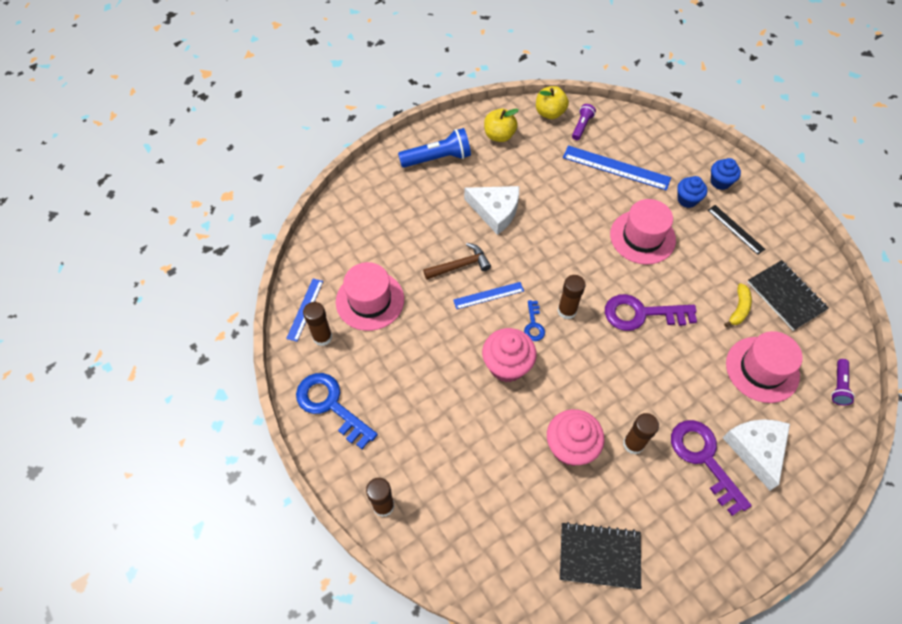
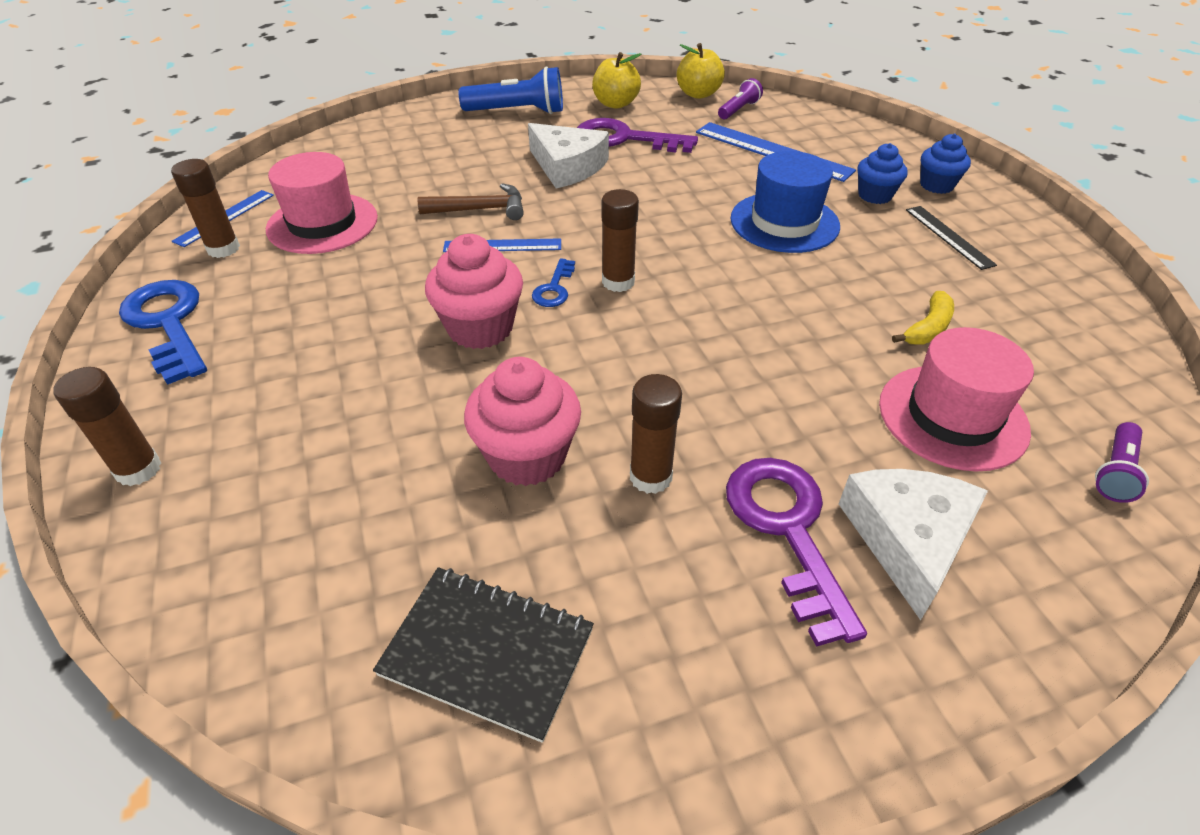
camera: 15 degrees right, 15 degrees down
(641, 314) = (745, 306): purple key -> purple key (625, 139)
(642, 237) = (784, 222): pink hat -> blue hat
(785, 296) = (1023, 327): black notebook -> none

